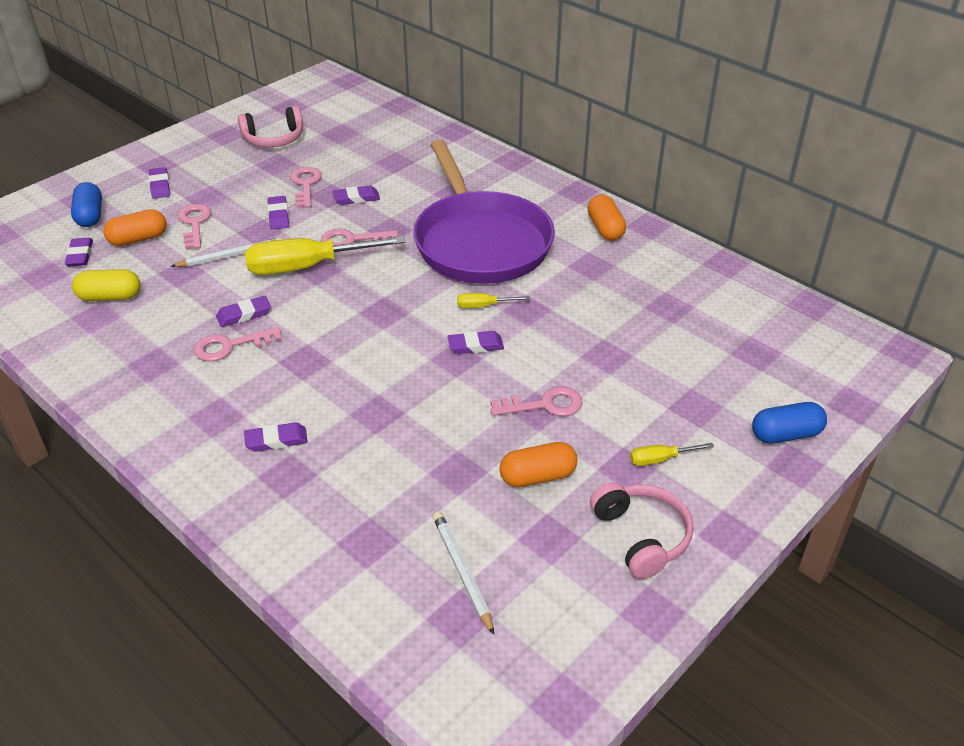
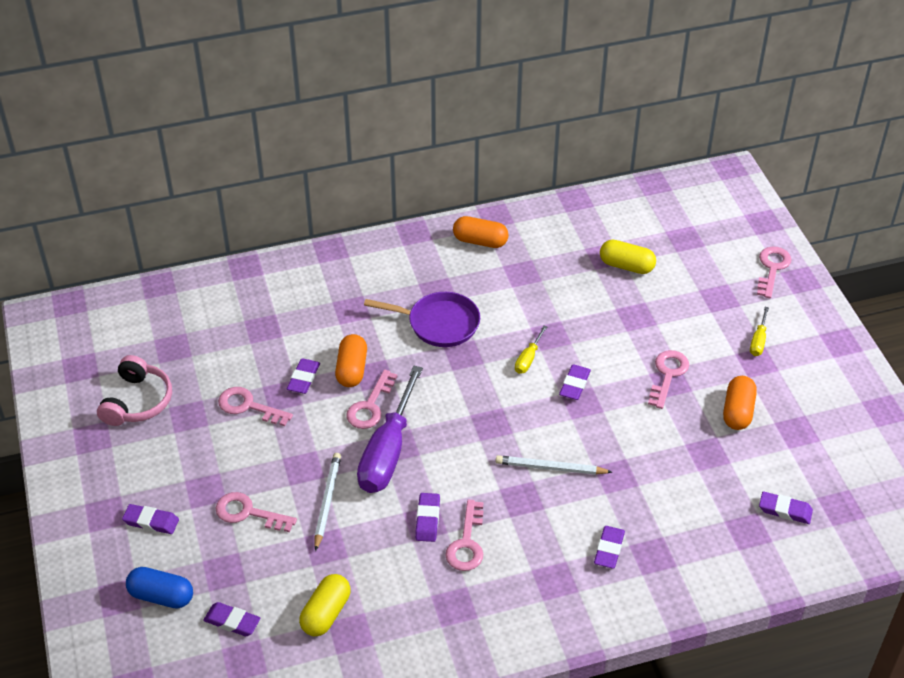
camera: 60 degrees left, 5 degrees up
(138, 239) = (240, 566): orange capsule -> orange capsule (352, 369)
(278, 215) = (286, 444): purple eraser -> purple eraser (785, 510)
(308, 267) = (388, 451): yellow screwdriver -> purple screwdriver
(462, 572) = (803, 489): white pencil -> white pencil (550, 468)
(480, 242) = (439, 323): purple pan -> purple pan, size x0.52
(641, 536) = (820, 384): pink headphones -> none
(670, 326) = (626, 266): none -> yellow capsule
(785, 434) = (772, 268): blue capsule -> pink key

